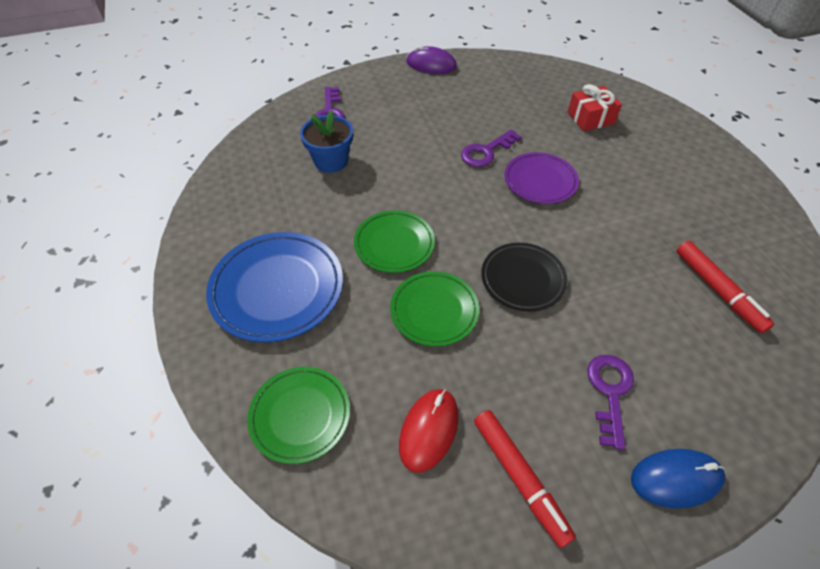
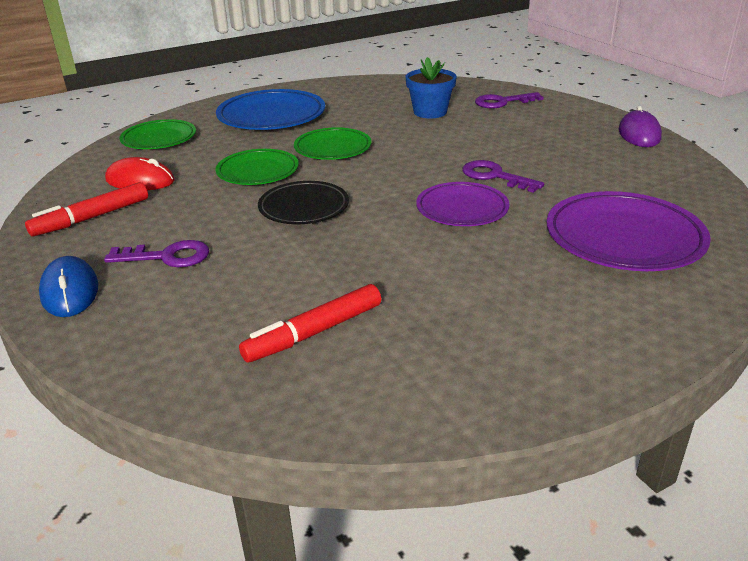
camera: 80 degrees right, 20 degrees down
(590, 118) = (624, 238): red gift -> purple plate

